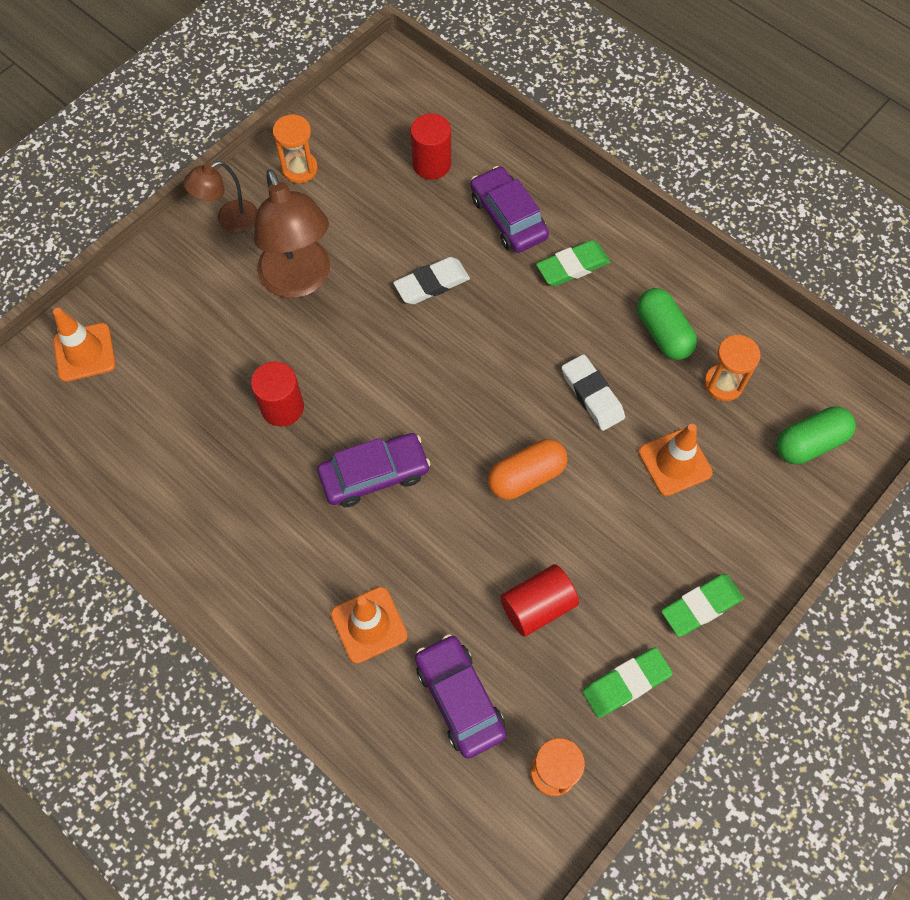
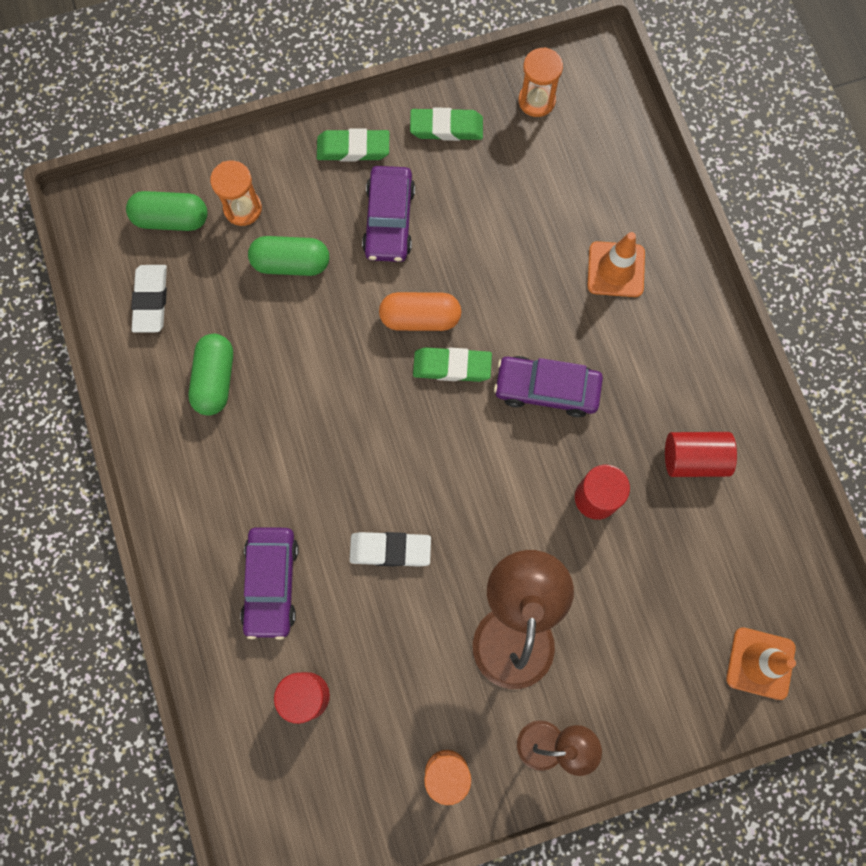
camera: 150 degrees left, 10 degrees up
(459, 698) = (575, 181): purple car -> purple car (389, 220)
(537, 606) = (476, 214): red cylinder -> red cylinder (694, 459)
(572, 266) = (247, 492): green eraser -> green eraser (452, 366)
(592, 395) = (317, 357): white eraser -> white eraser (151, 300)
(675, 462) = (291, 263): orange traffic cone -> green capsule
(723, 384) = (200, 305): orange hourglass -> orange hourglass (243, 208)

